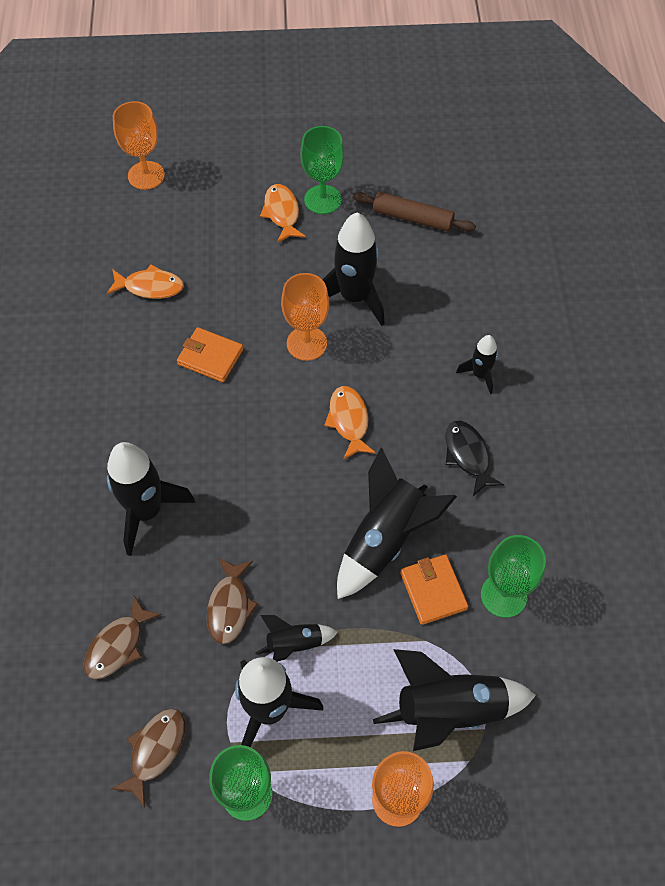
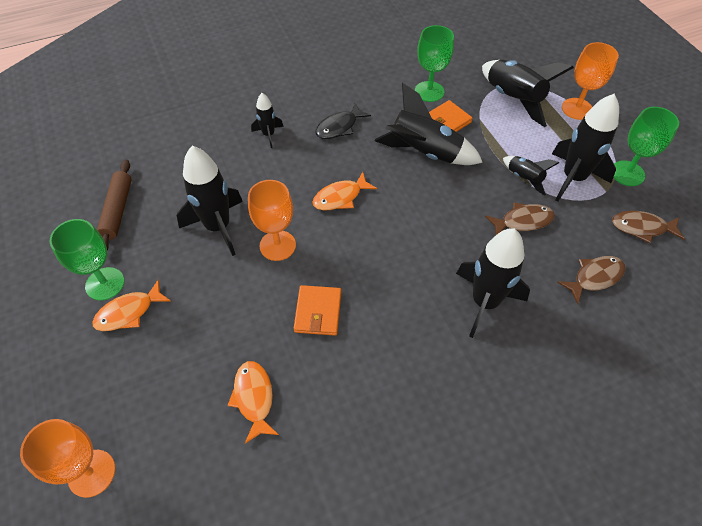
camera: 110 degrees left, 5 degrees down
(118, 645) = (594, 277): brown fish -> brown fish turned 45 degrees counterclockwise

